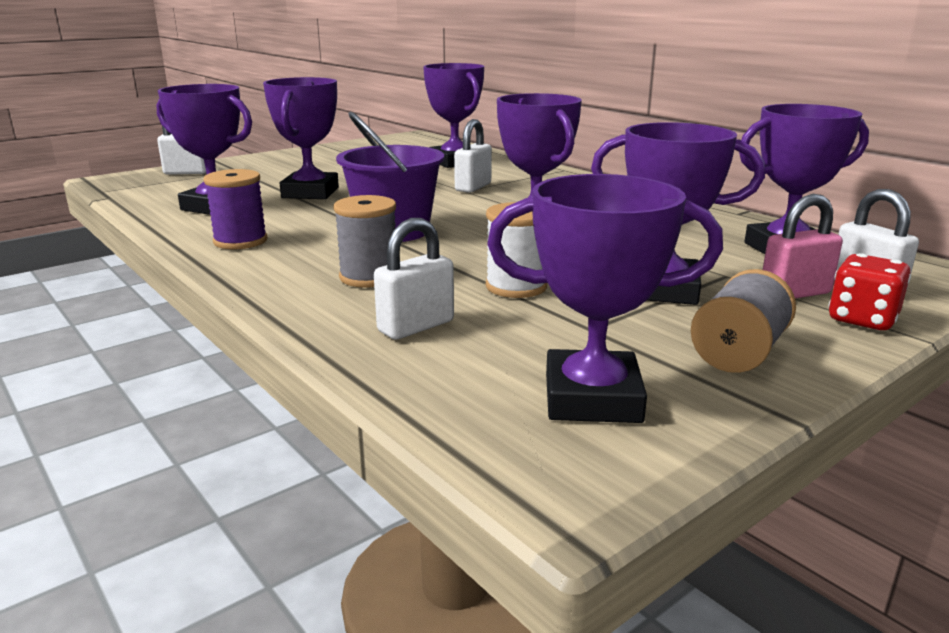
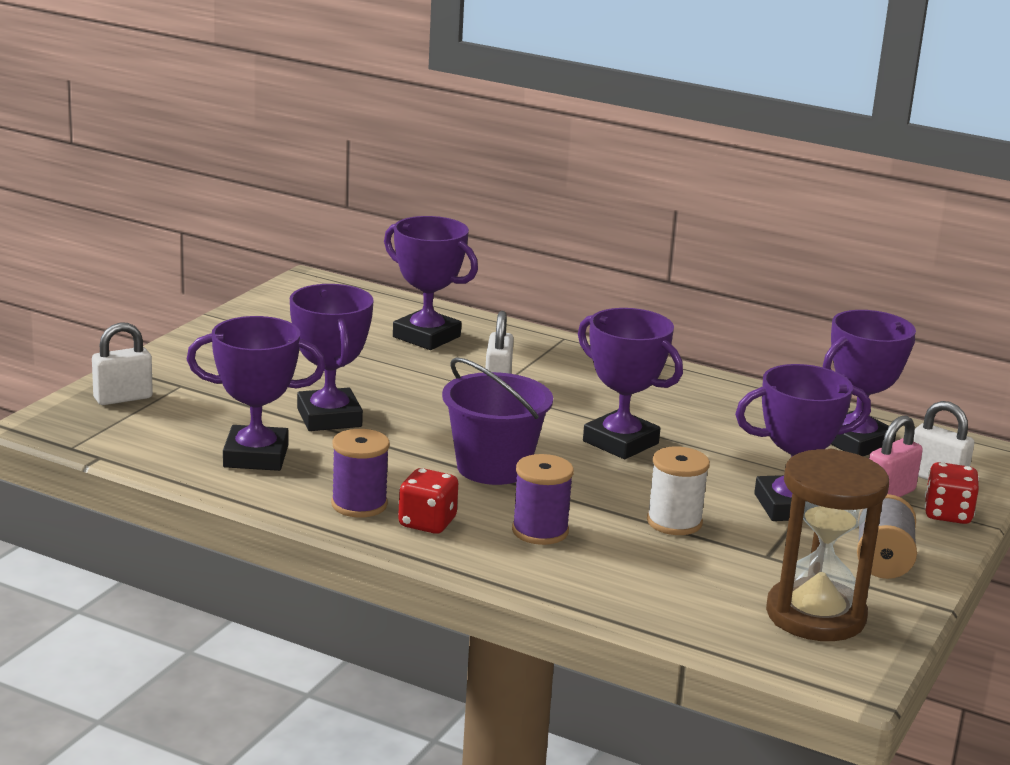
camera: 25 degrees left, 0 degrees up
(275, 259) = (427, 523): none -> red dice
(369, 277) = (540, 531): grey spool -> purple spool
(416, 326) = (638, 577): white padlock -> none
(592, 398) = (815, 615): purple trophy -> brown hourglass

